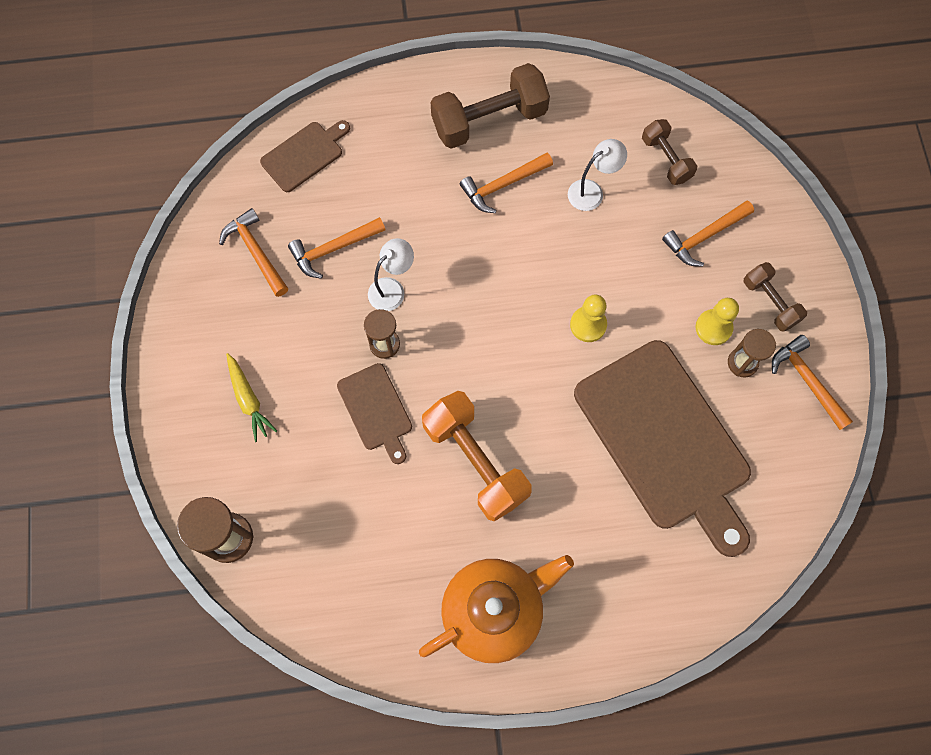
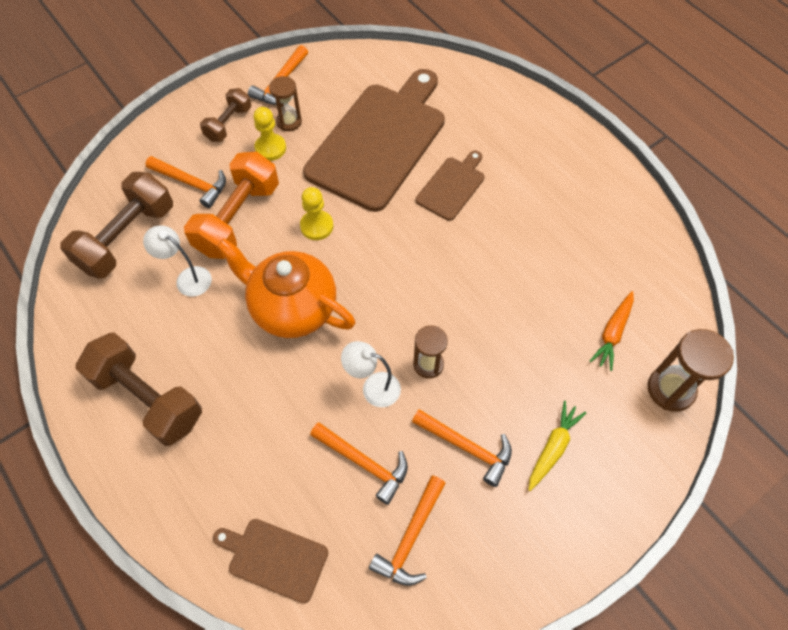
camera: 120 degrees left, 10 degrees down
(311, 526) = (612, 333): none -> orange carrot
(376, 410) = (489, 339): brown cutting board -> brown cutting board (452, 186)
(475, 461) = (479, 248): orange dumbbell -> orange dumbbell (238, 219)
(494, 610) = (573, 186): orange teapot -> orange teapot (292, 308)
(503, 185) = (216, 350): orange hammer -> orange hammer (466, 447)
(666, 159) = (127, 238): brown dumbbell -> brown dumbbell, size x1.76

